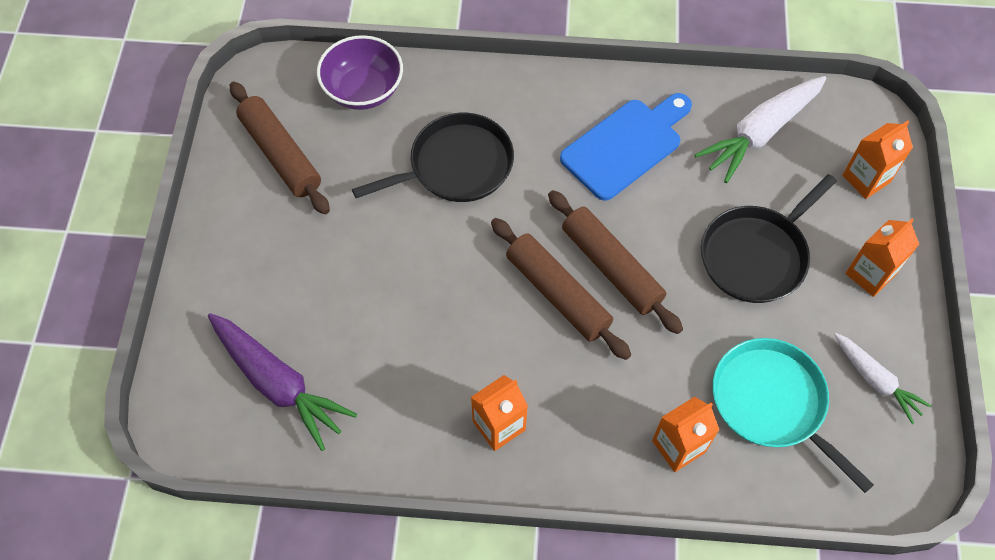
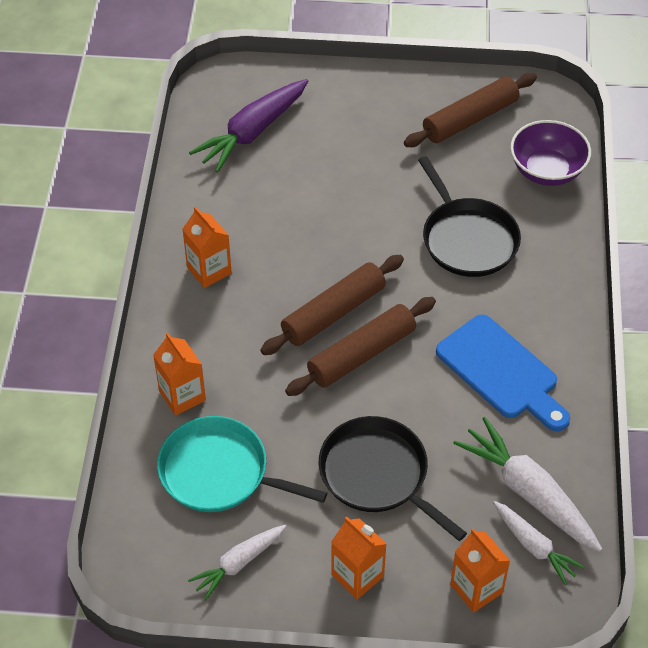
camera: 90 degrees right, 10 degrees down
(772, 403) = (219, 472): turquoise pan -> turquoise pan turned 120 degrees counterclockwise
(815, 133) = (534, 546): none -> white carrot

